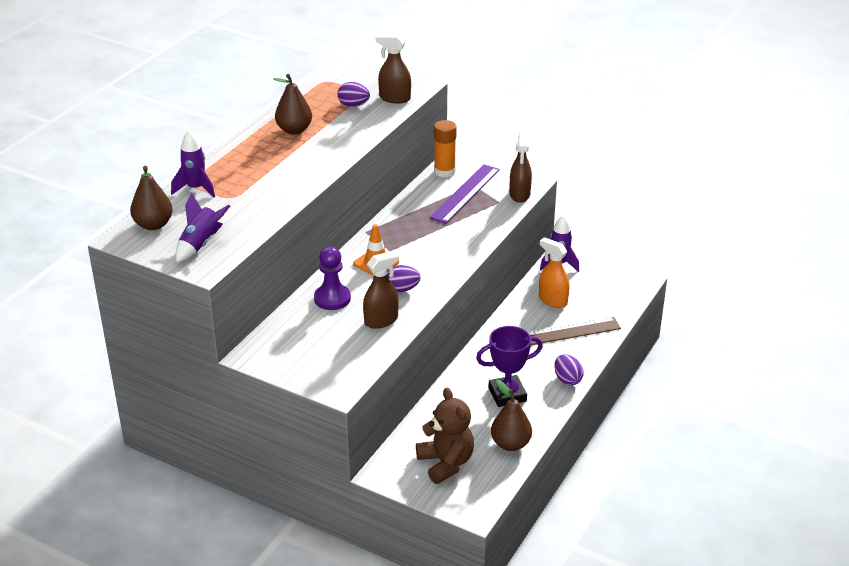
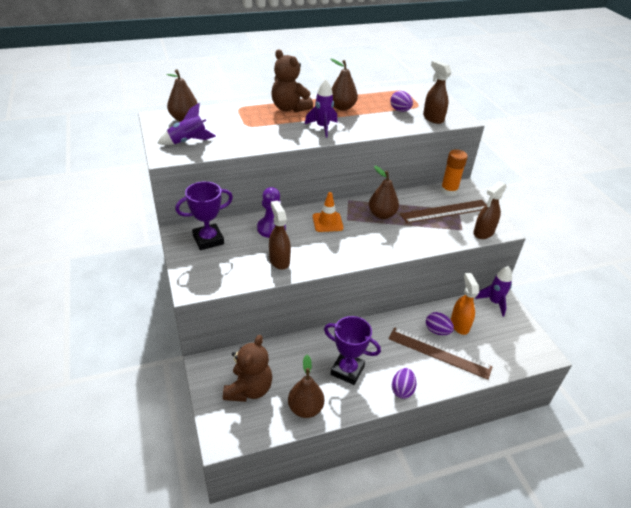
camera: 40 degrees right, 5 degrees up
(196, 189) = (237, 111): purple rocket -> purple rocket (322, 127)
(244, 157) = (289, 108): none -> brown teddy bear
(288, 344) = (208, 240): none -> purple trophy
(381, 320) = (279, 260): brown spray bottle -> brown spray bottle turned 120 degrees counterclockwise
(402, 289) = (319, 248): purple egg -> purple egg (437, 331)
(415, 228) = (382, 215): none -> brown pear
(465, 193) = (445, 211): purple ruler -> brown ruler

